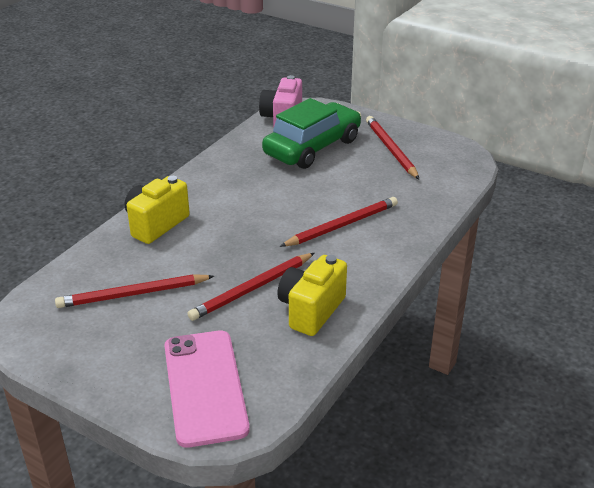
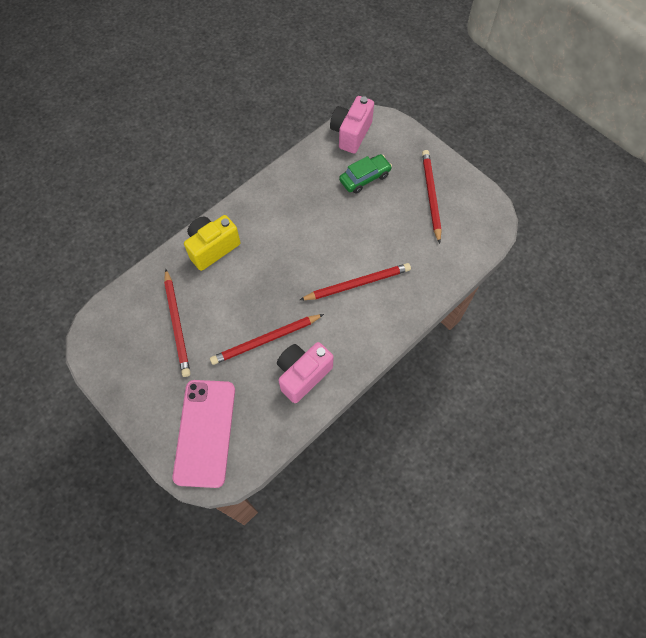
camera: 15 degrees right, 30 degrees up
(133, 294) = (177, 324): red pencil -> red pencil turned 105 degrees counterclockwise
(311, 310) = (303, 374): yellow camera -> pink camera
(312, 147) = (365, 178): green car -> green car, size x0.55

